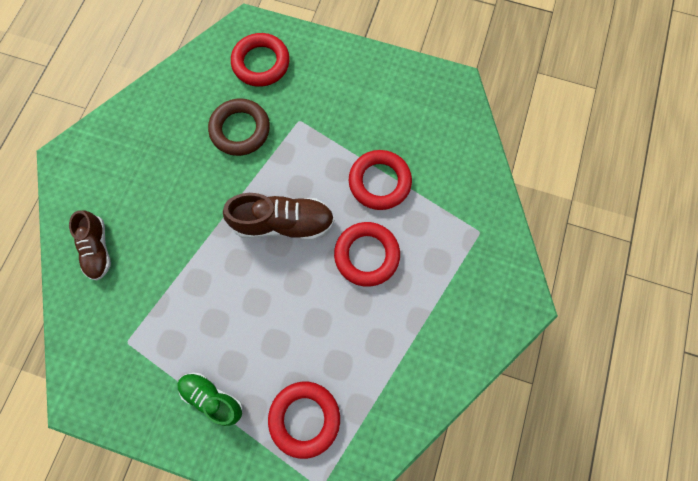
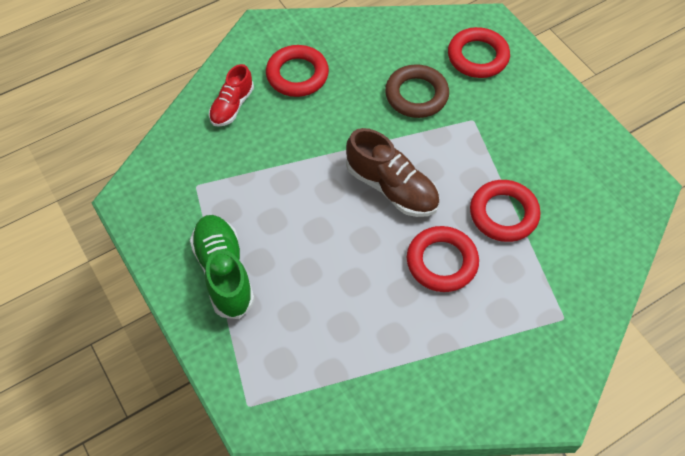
camera: 40 degrees right, 15 degrees down
(98, 249) = (232, 106): brown shoe -> red shoe
(212, 397) = (224, 272): green shoe -> green shoe, size x1.55
(304, 418) = (281, 344): red ring -> red ring (297, 75)

